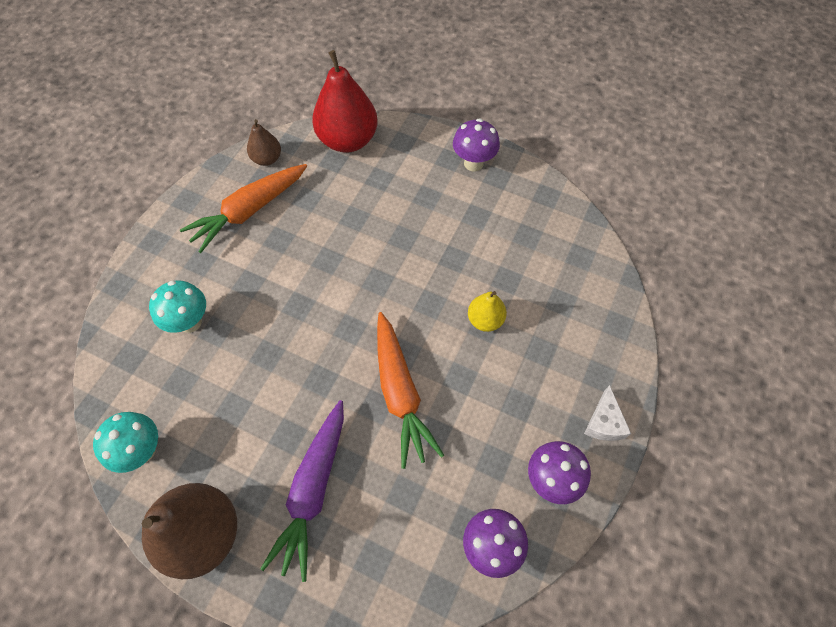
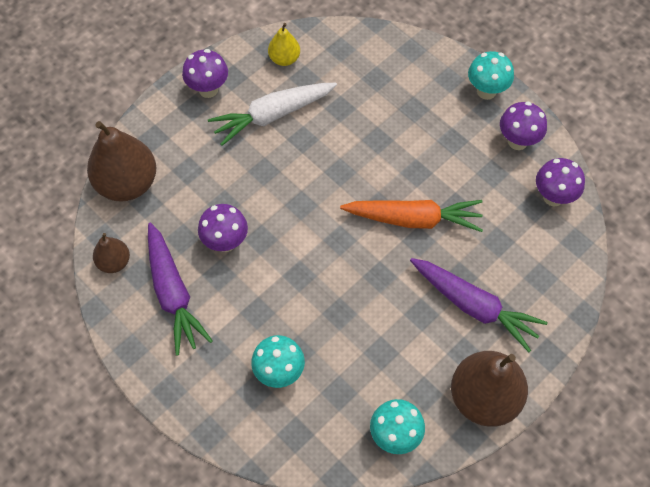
camera: 70 degrees left, 0 degrees up
(249, 211) = (173, 293): orange carrot -> purple carrot
(314, 233) = (225, 242): none -> purple mushroom
(348, 140) = (127, 183): red pear -> brown pear
(469, 224) = (272, 115): none -> white carrot
(485, 320) = (371, 137): yellow pear -> yellow pear (284, 59)
(604, 422) = (486, 91): white cheese -> turquoise mushroom

